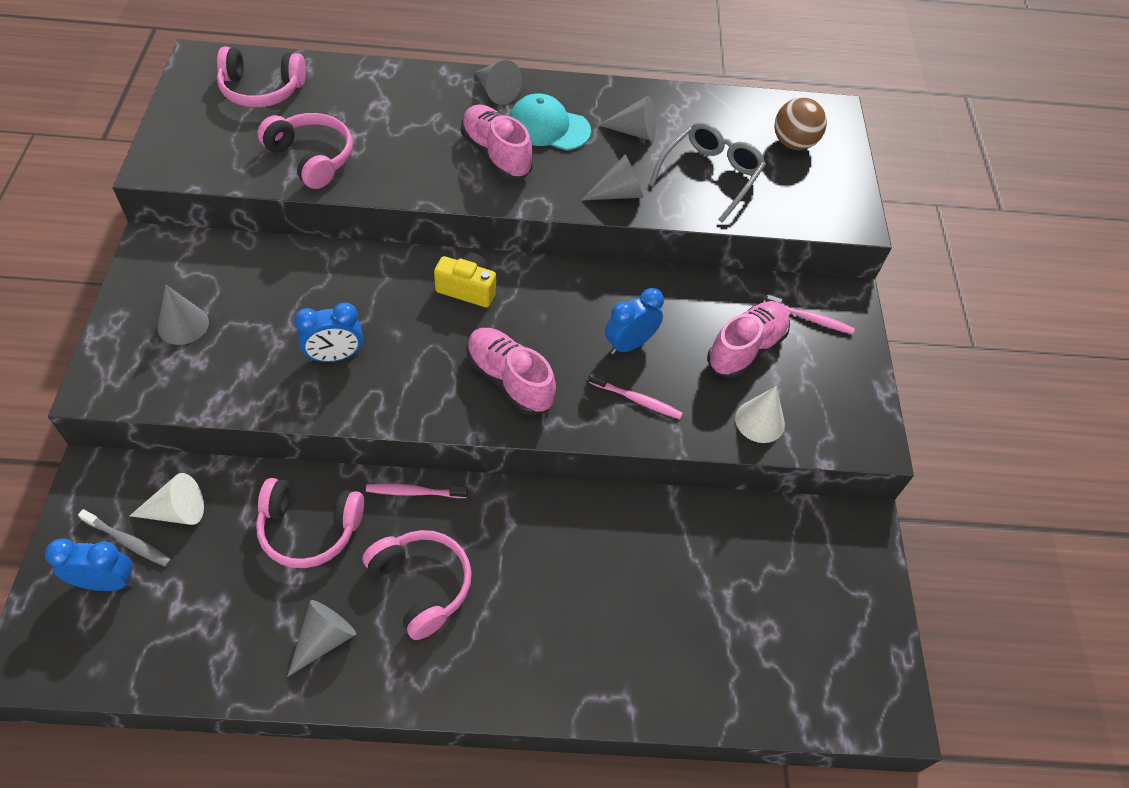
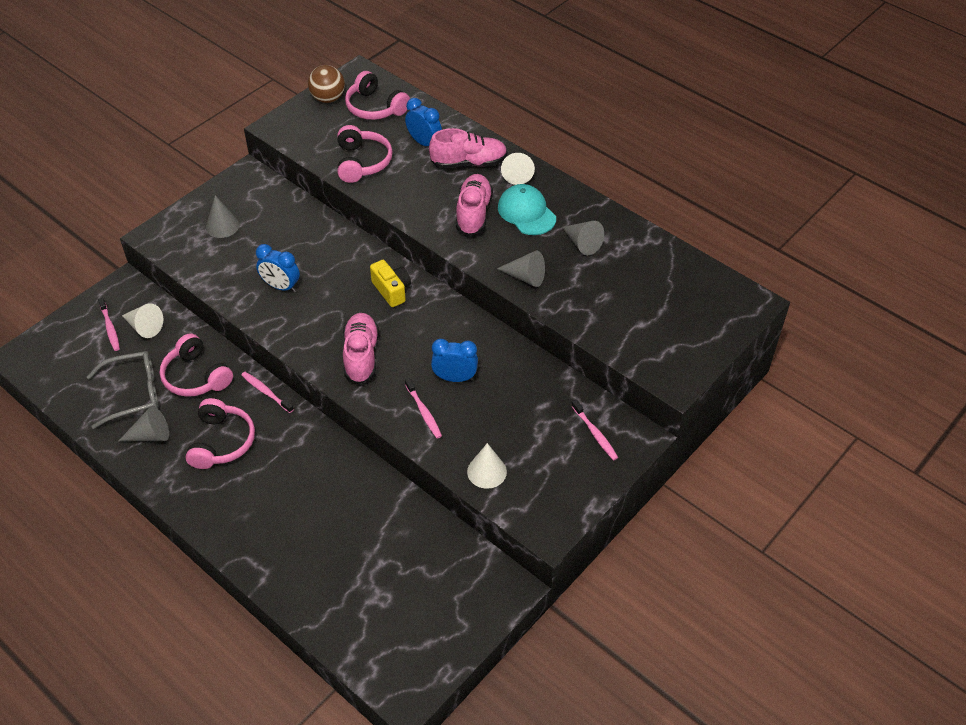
camera: 45 degrees right, 5 degrees down
(106, 582) = (83, 341): blue clock -> blue clock (424, 143)
(128, 542) = (110, 328): grey toothbrush -> pink toothbrush
(496, 91) = (517, 173): grey cone -> white cone
(710, 176) = (602, 298): grey glasses -> grey glasses (133, 393)
(746, 349) = (528, 425): pink shoe -> pink shoe (469, 163)
(793, 143) = (692, 308): brown ball -> brown ball (328, 98)

